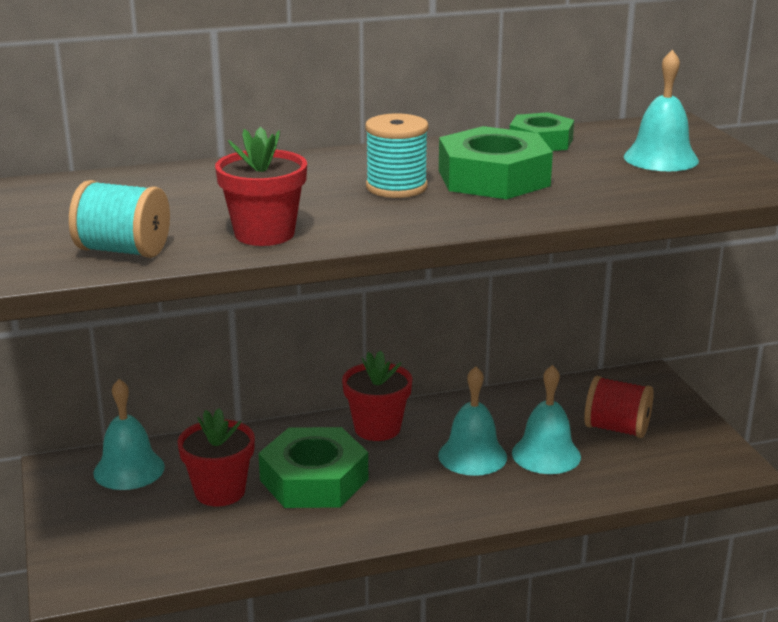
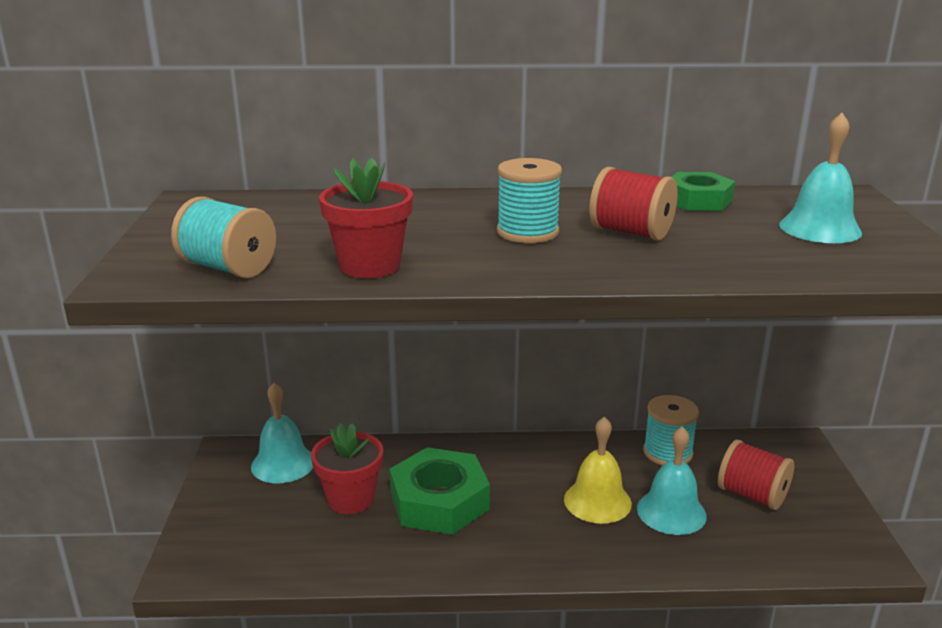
camera: 15 degrees right, 0 degrees up
(377, 428) = (517, 458): red flower pot -> none
(472, 456) = (597, 501): turquoise bell -> yellow bell
(493, 178) = (631, 232): green nut -> red spool
(526, 402) = (667, 452): none -> turquoise spool

